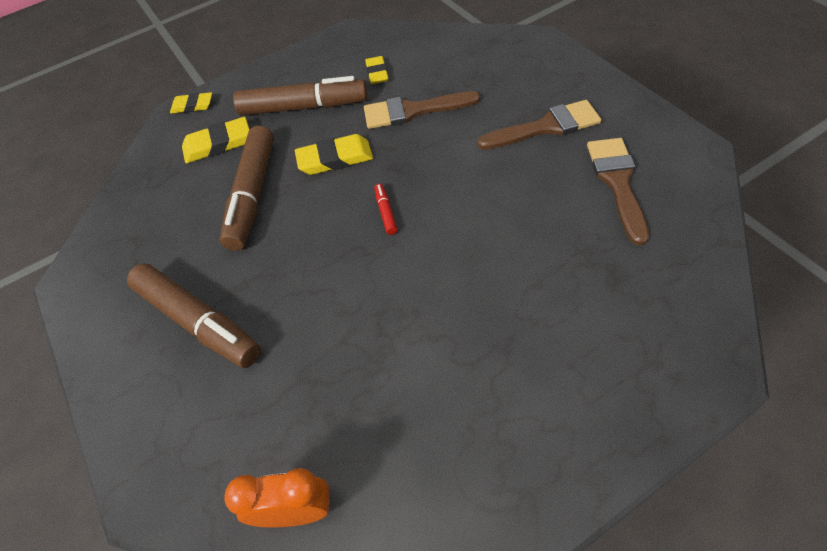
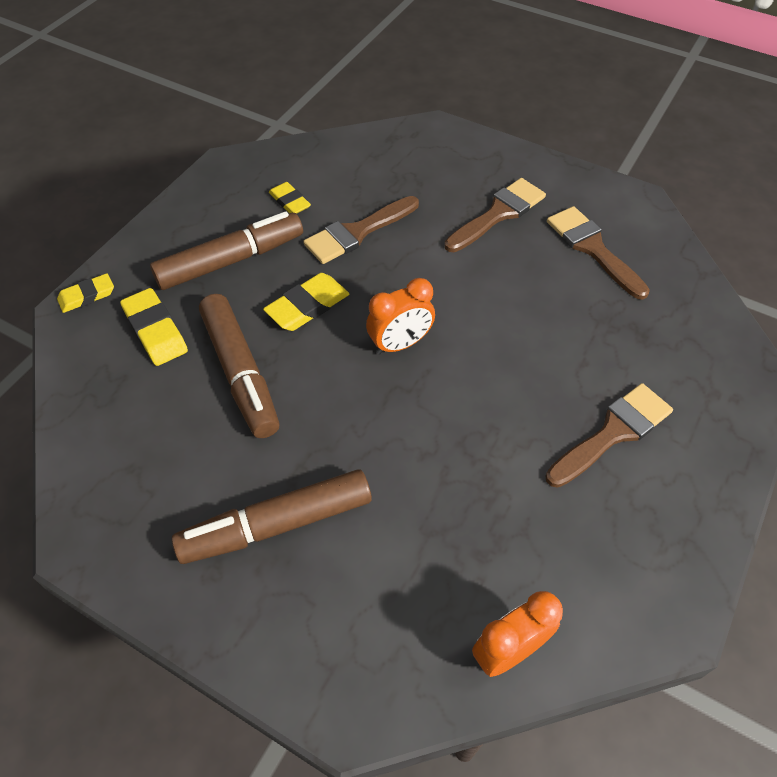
camera: 35 degrees left, 0 degrees up
(198, 321) = (277, 524): brown marker -> brown marker turned 150 degrees clockwise
(218, 144) = (155, 330): yellow eraser -> yellow eraser turned 75 degrees counterclockwise
(385, 212) = (400, 344): red marker -> orange clock
(522, 359) = (613, 433): none -> brown brush

